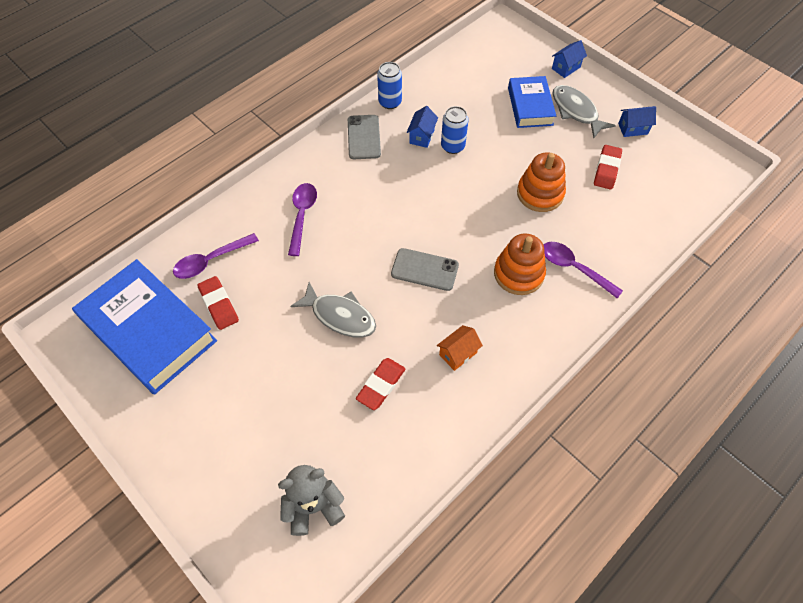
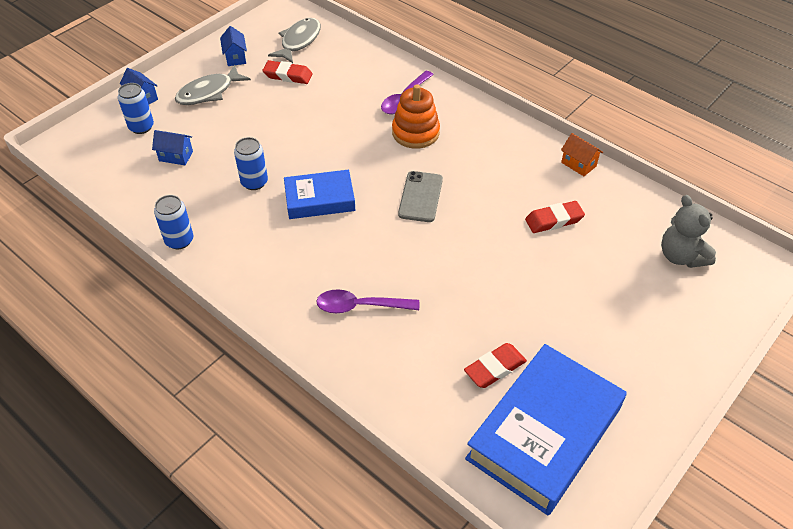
camera: 95 degrees left, 10 degrees down
(211, 261) = (436, 389): purple spoon -> none
(340, 316) = (486, 257): grey fish -> grey fish (299, 41)
(363, 137) = (237, 260): grey phone -> none
(381, 385) = (554, 220): red eraser -> red eraser turned 45 degrees counterclockwise
(422, 136) = (238, 208): blue house -> blue house (176, 156)
(458, 353) = (508, 170): orange house -> orange house (578, 164)
(526, 70) = (141, 127): none -> blue can
(530, 106) = (198, 124): blue book -> blue book (320, 199)
(540, 193) = (319, 118): orange stacking toy -> none

